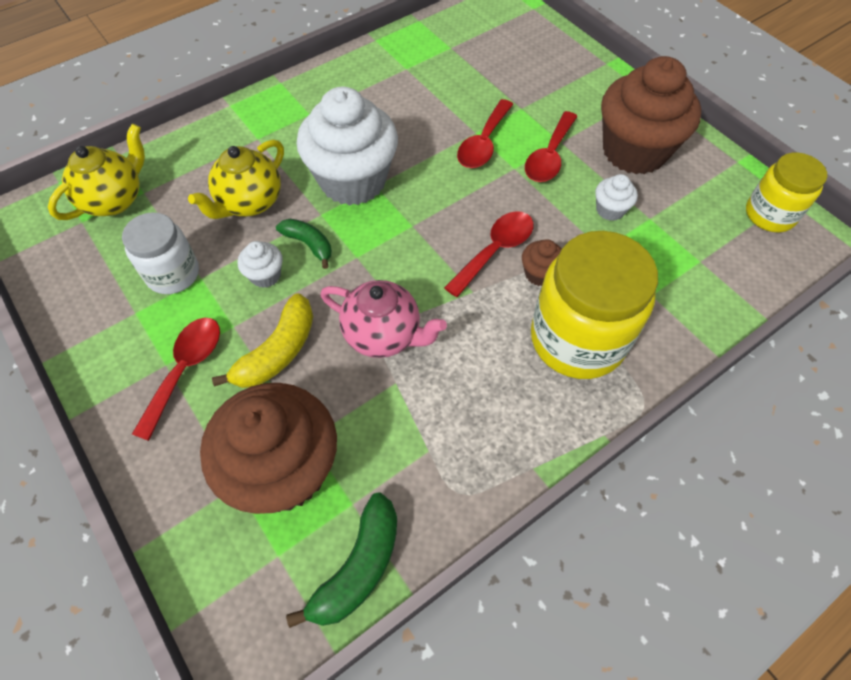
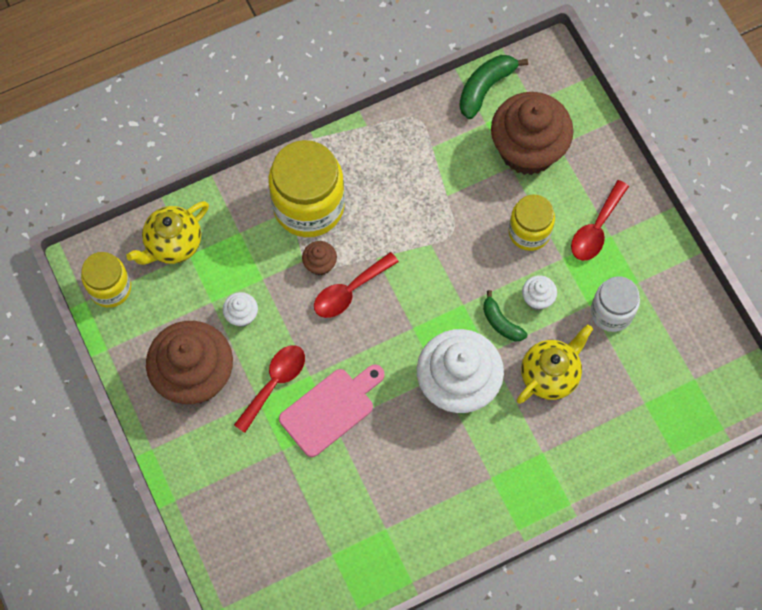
camera: 170 degrees left, 10 degrees up
(115, 200) = (669, 398): yellow teapot -> yellow teapot (173, 244)
(278, 351) = (529, 232): yellow banana -> yellow jar
(383, 335) = (450, 232): pink teapot -> none
(483, 143) = (331, 409): red spoon -> pink cutting board

